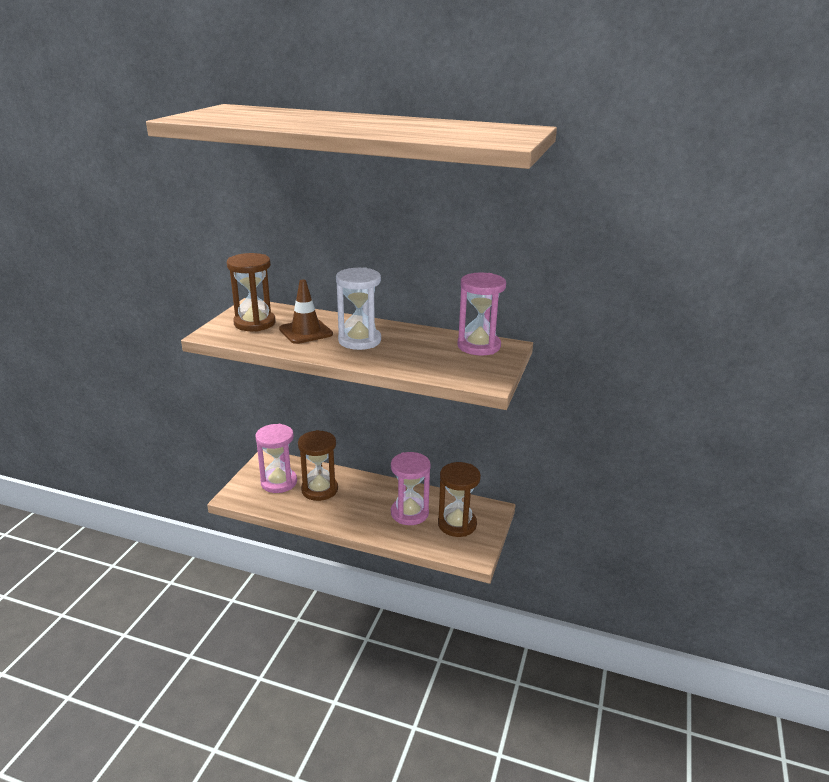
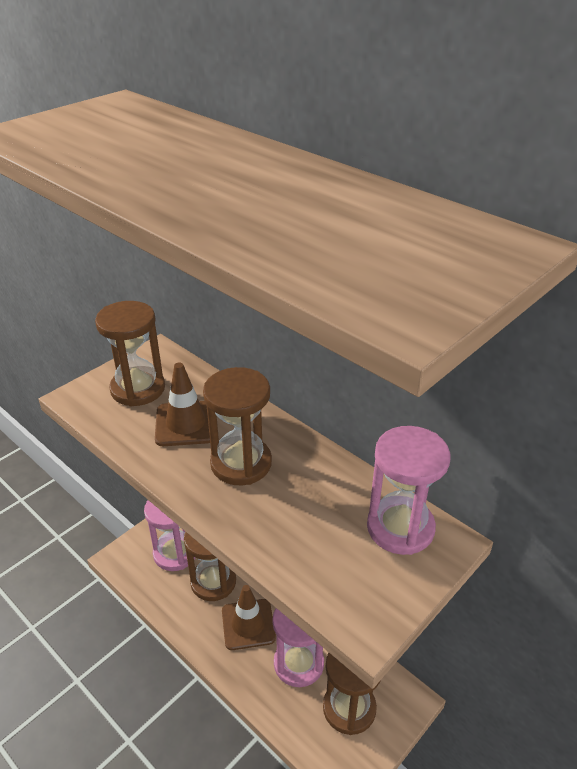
camera: 25 degrees right, 10 degrees up
(359, 341) = (241, 463): white hourglass -> brown hourglass
(361, 504) = (248, 624): none -> brown traffic cone

